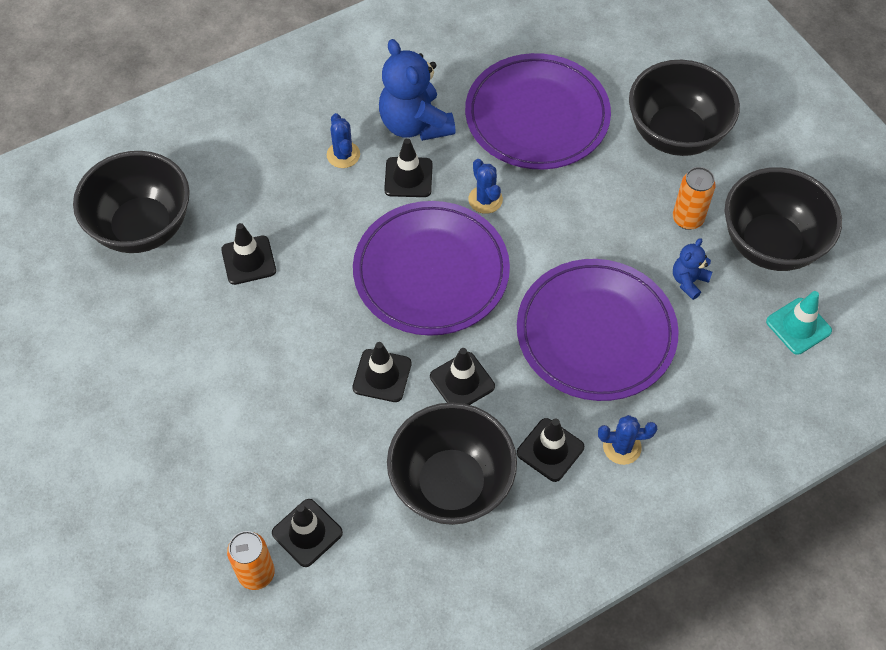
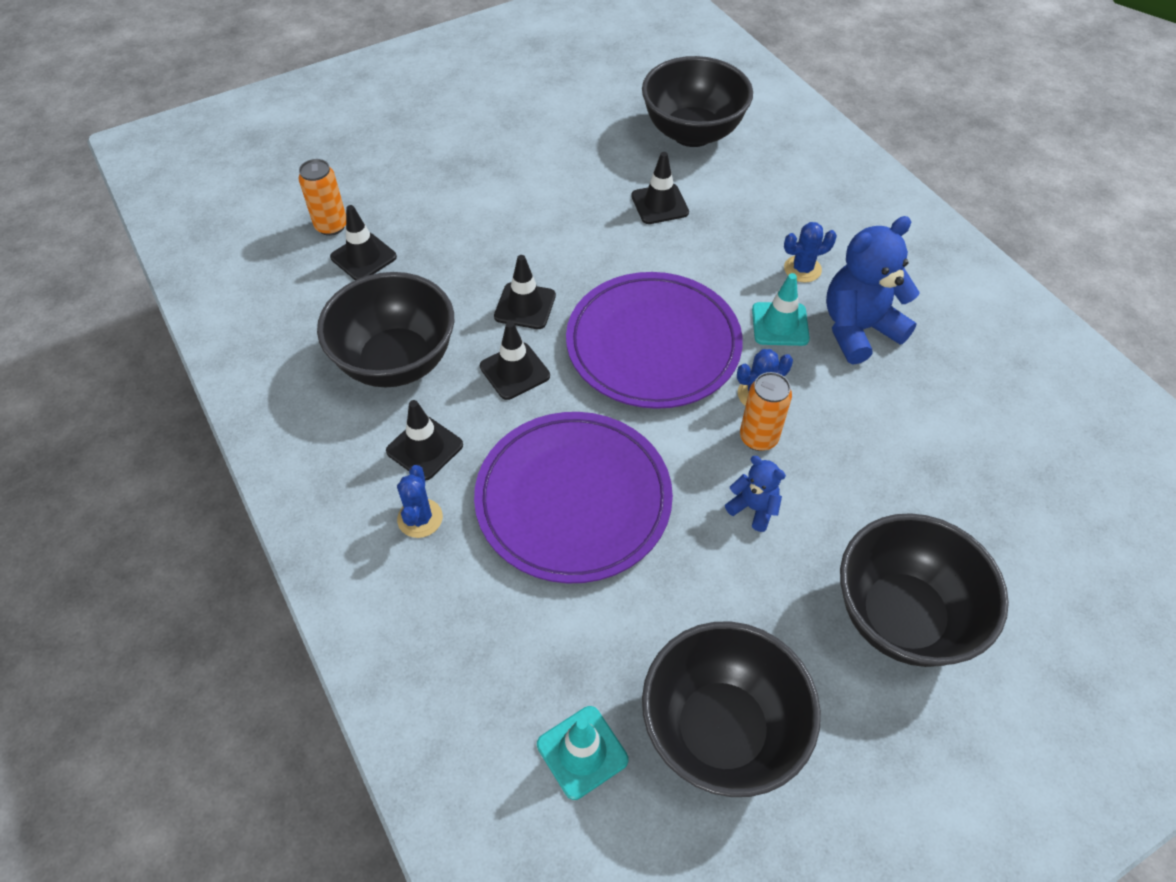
camera: 90 degrees right, 5 degrees down
(408, 177) = (780, 324): black traffic cone -> turquoise traffic cone
(537, 116) = (897, 450): purple plate -> none
(687, 219) = (754, 619): orange can -> orange can (758, 438)
(688, 281) = (652, 612): blue teddy bear -> blue teddy bear (753, 508)

